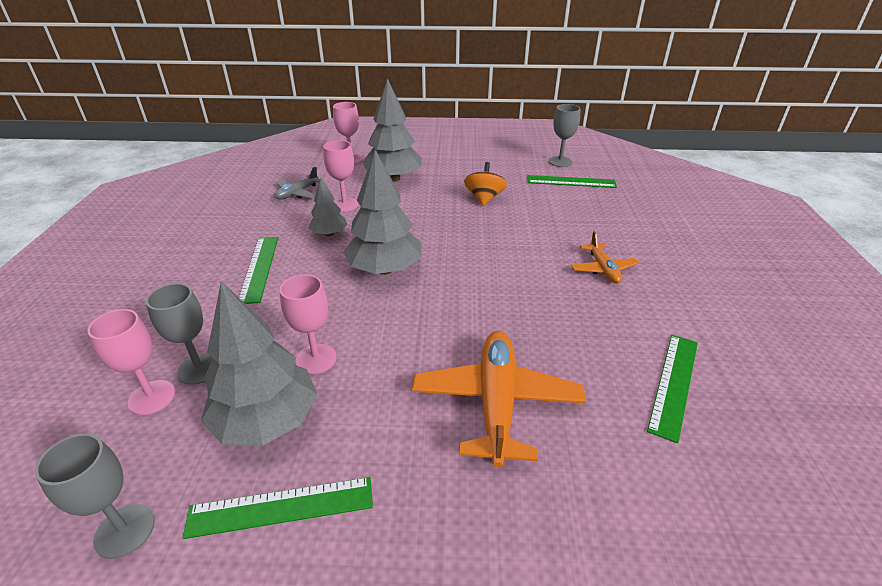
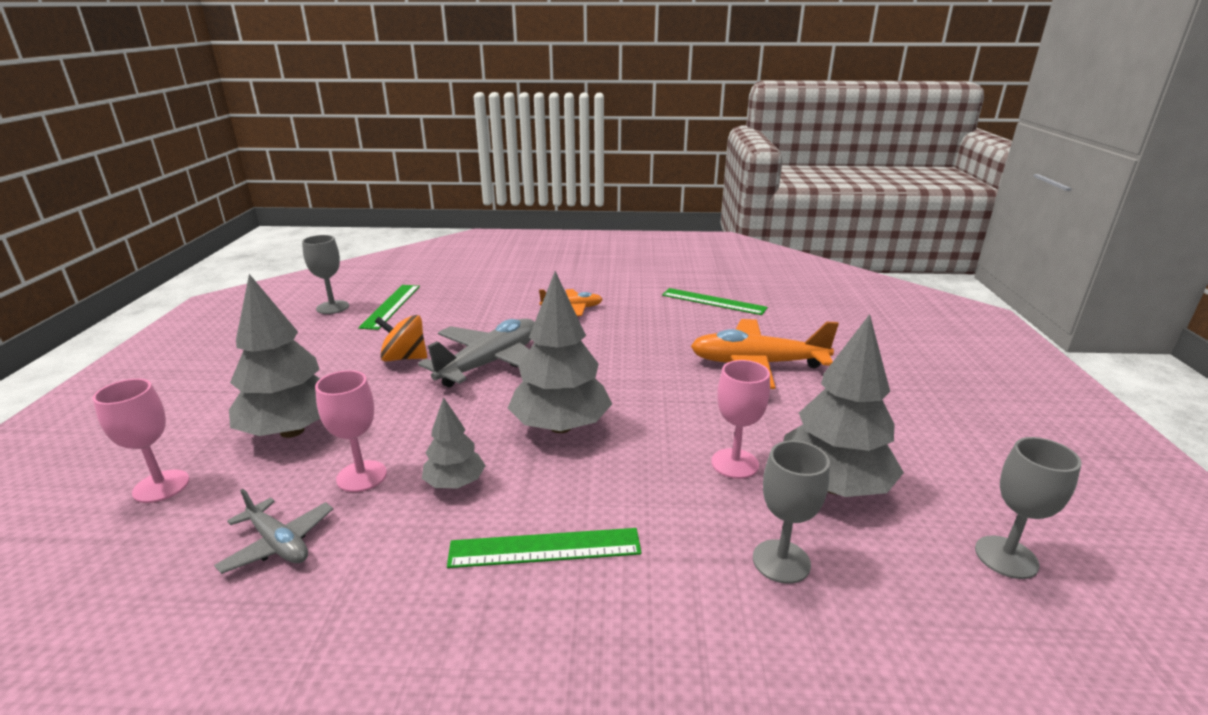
camera: 90 degrees left, 10 degrees down
(152, 397) = (846, 596): pink goblet -> none
(281, 507) = (915, 461): green ruler -> none
(480, 233) = (491, 363): none -> grey plane

